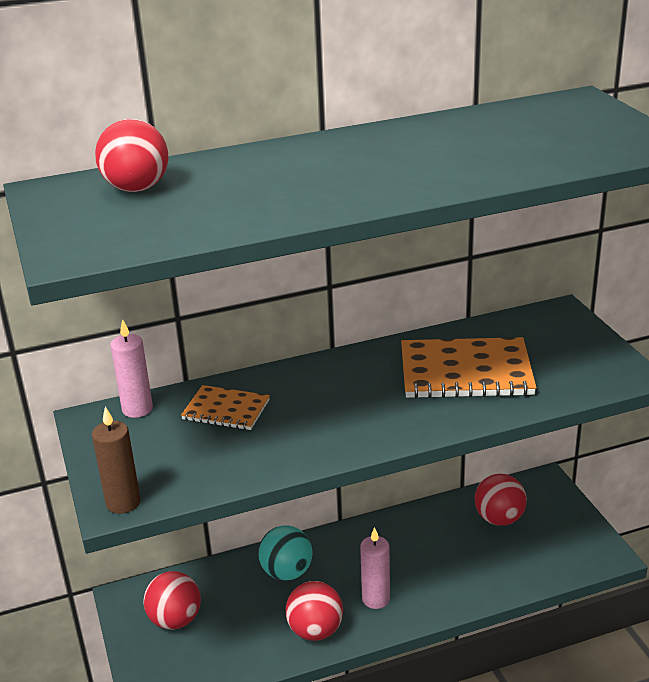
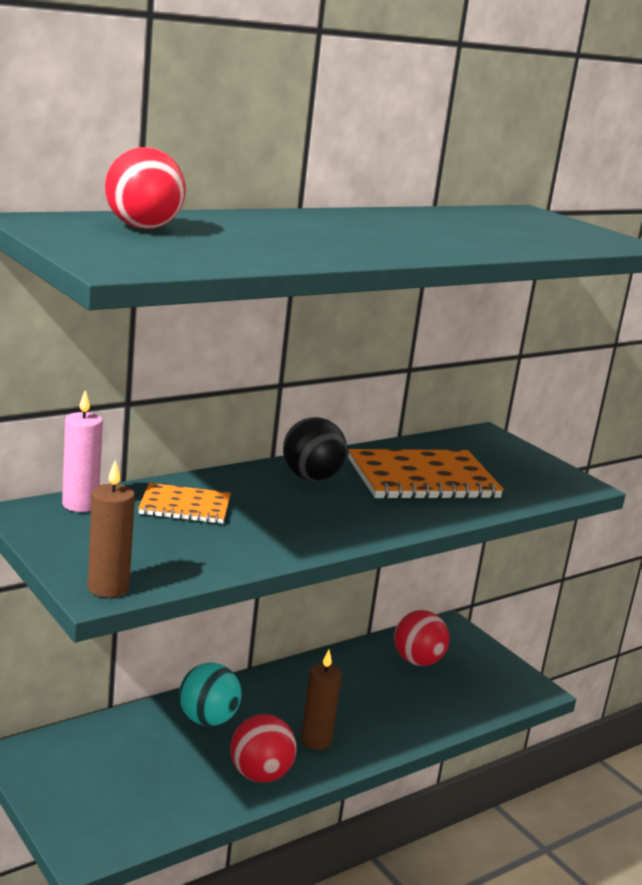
camera: 20 degrees left, 10 degrees down
(175, 620) = (91, 773): red ball -> none
(356, 374) = (311, 478): none -> black ball
(376, 599) = (316, 740): pink candle -> brown candle

